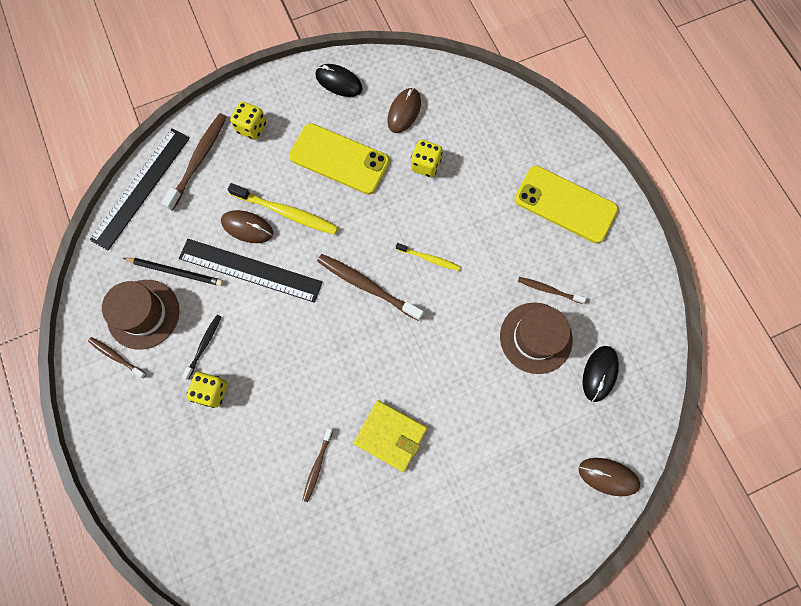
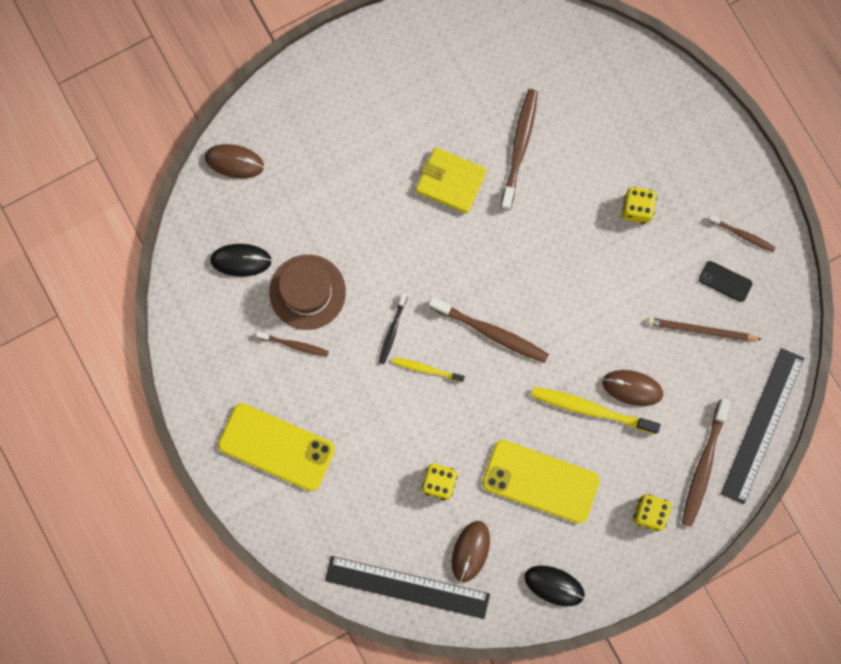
camera: 175 degrees right, 5 degrees up
(143, 314) = (725, 281): brown hat -> black phone
(175, 272) = (701, 330): black pencil -> brown pencil
(204, 345) = (654, 254): black toothbrush -> black toothbrush (392, 331)
(250, 270) = (620, 339): black ruler -> black ruler (407, 587)
(317, 466) = (519, 147): brown toothbrush -> brown toothbrush, size x1.76
(599, 373) = (241, 260): black mouse -> black mouse turned 75 degrees clockwise

